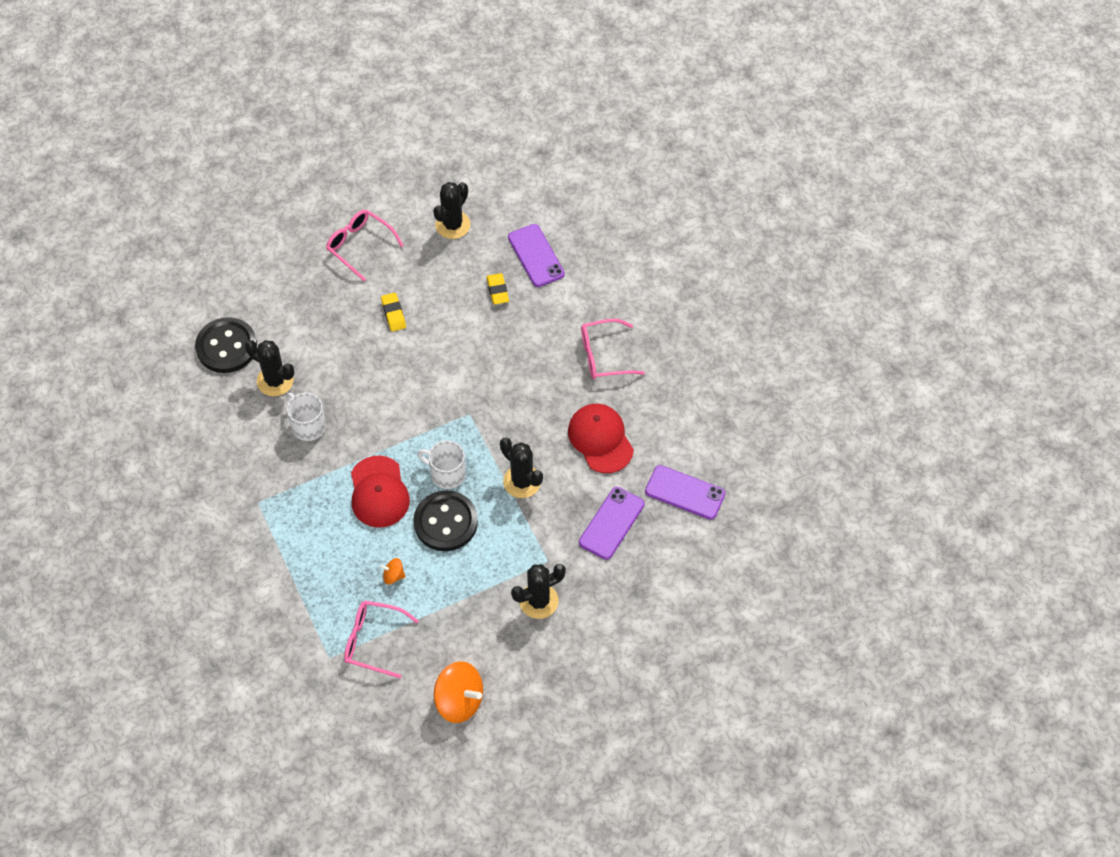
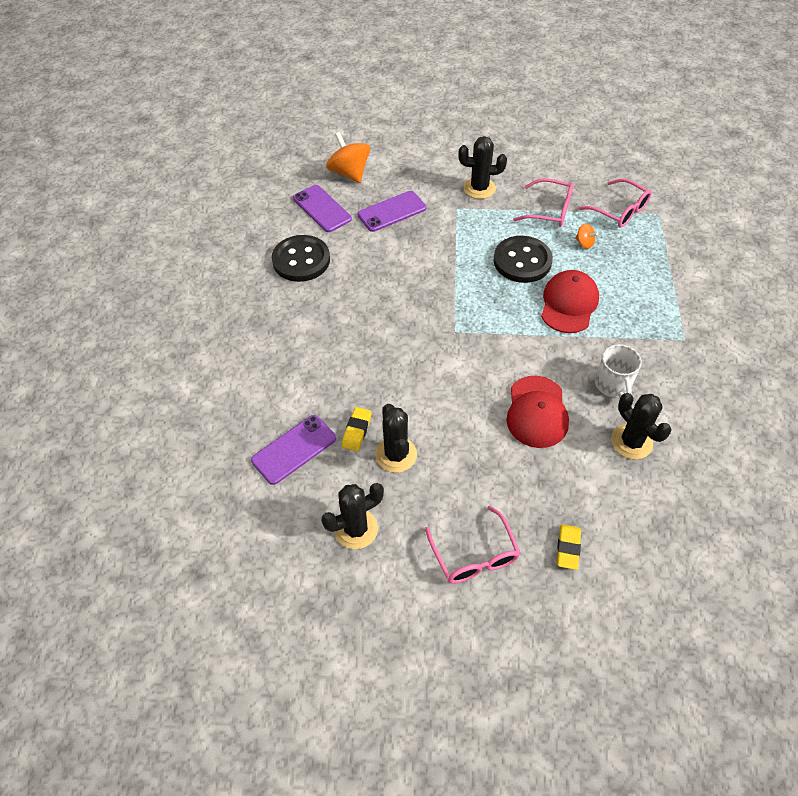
camera: 150 degrees left, 5 degrees down
(226, 347) = (675, 503): black button -> black button (301, 260)
(393, 314) = (476, 456): yellow eraser -> yellow eraser (568, 548)
(446, 473) = (502, 294): white mug -> none
(459, 701) = (570, 158): orange spinning top -> orange spinning top (349, 173)
(522, 481) = (442, 264): black cactus -> black cactus (396, 454)
(536, 256) = (294, 449): purple phone -> purple phone turned 45 degrees clockwise
(600, 439) = (357, 267): red cap -> red cap (537, 412)
(604, 355) = (303, 328): pink glasses -> pink glasses (550, 210)

